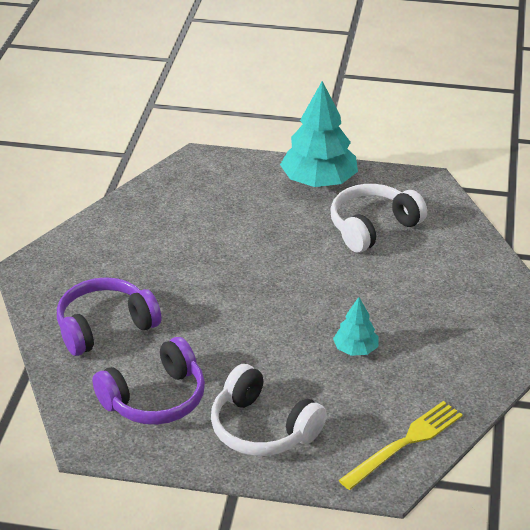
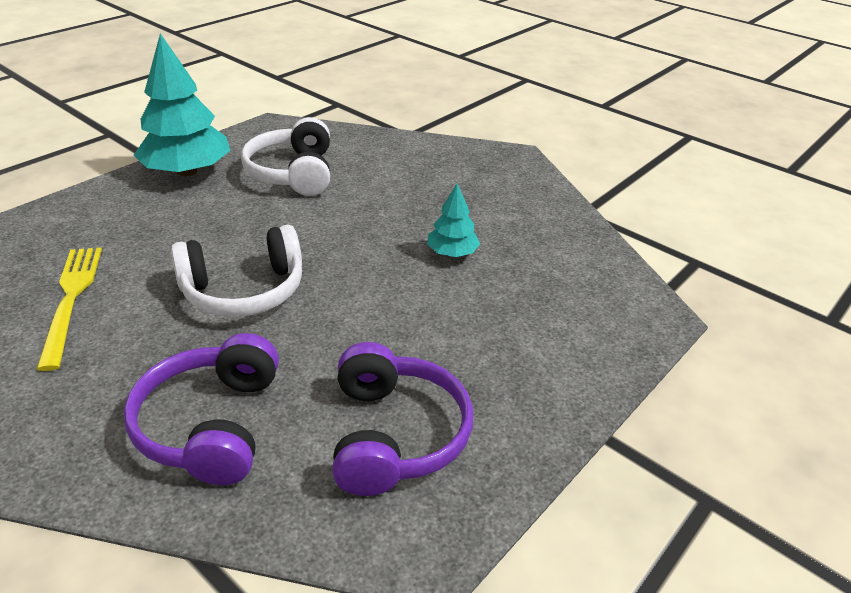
camera: 60 degrees left, 0 degrees up
(262, 428) = (519, 365): white headphones -> white headphones (244, 290)
(405, 443) = (608, 281): yellow fork -> yellow fork (71, 299)

